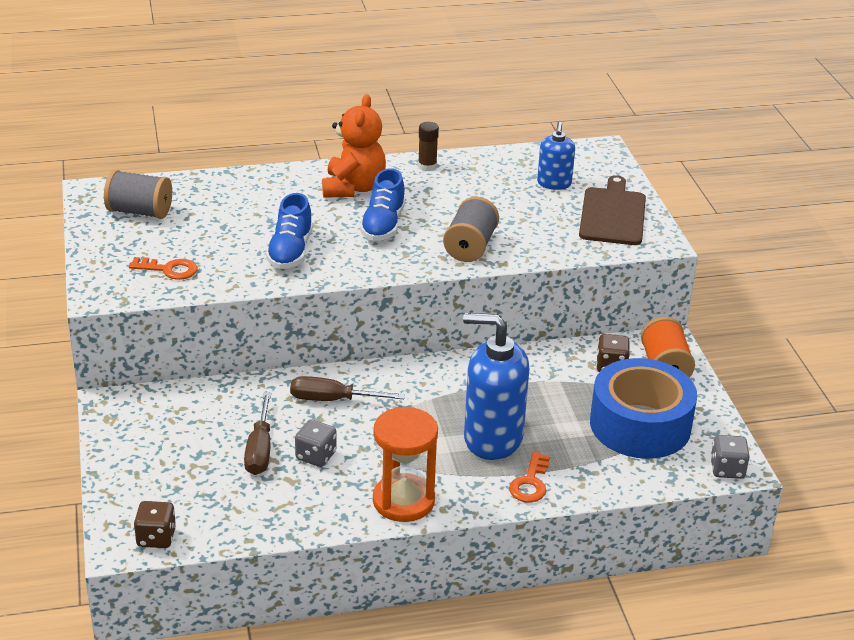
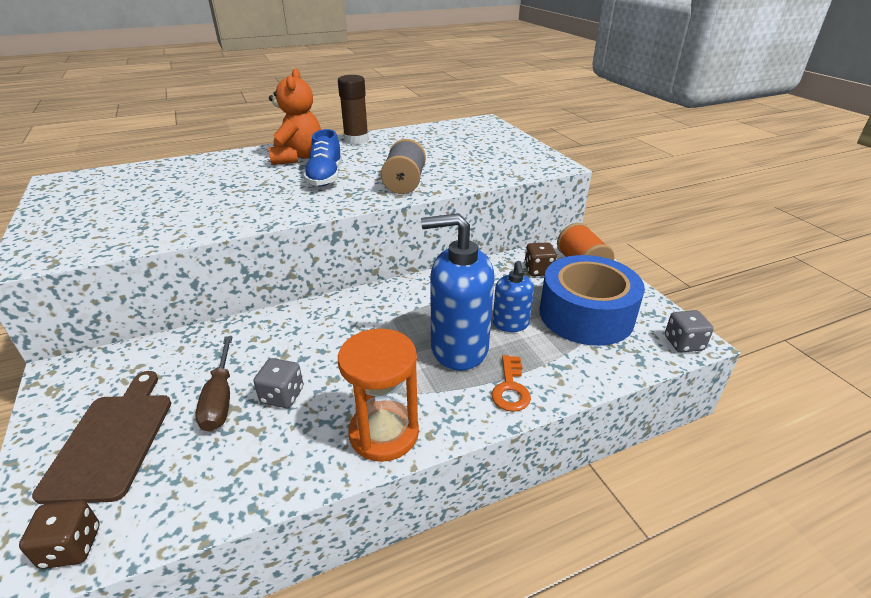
camera: 10 degrees left, 0 degrees up
(139, 212) = (98, 190): grey spool -> none
(168, 269) = (113, 230): orange key -> none
(290, 251) = (240, 203): blue shoe -> none
(332, 400) = (296, 334): brown screwdriver -> none
(427, 166) = (356, 140): brown glue stick -> brown glue stick, size x1.62
(554, 184) = (458, 141): blue soap dispenser -> blue soap dispenser (510, 324)
(612, 214) = (511, 153): brown cutting board -> brown cutting board (112, 440)

